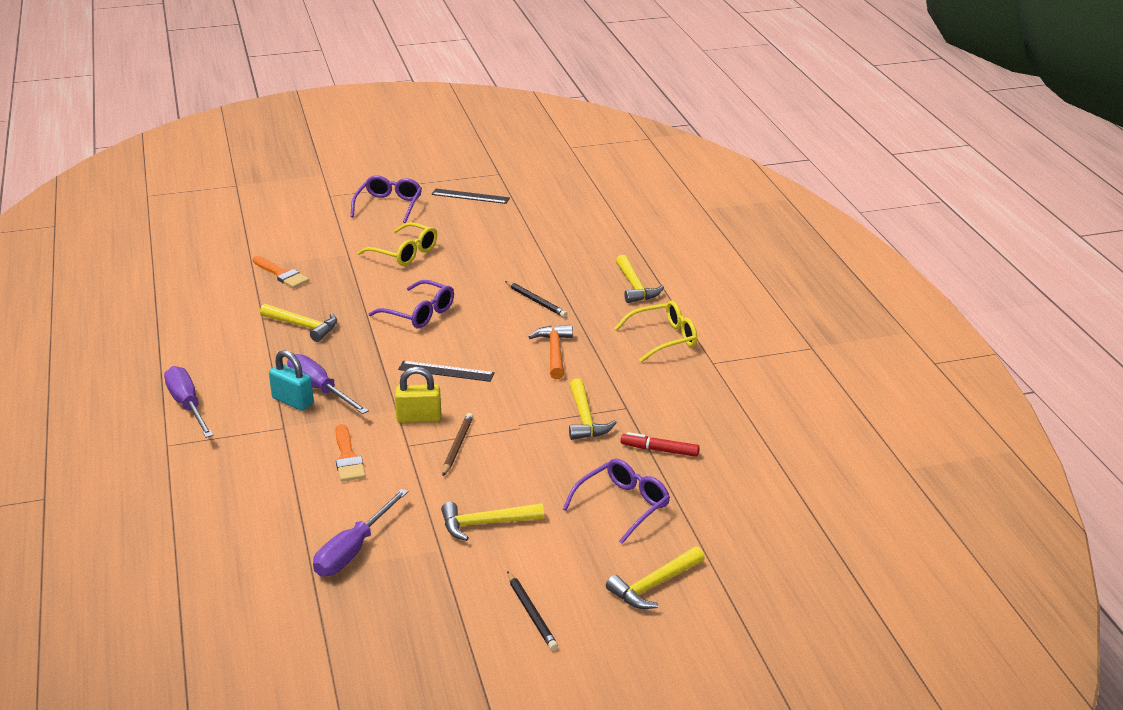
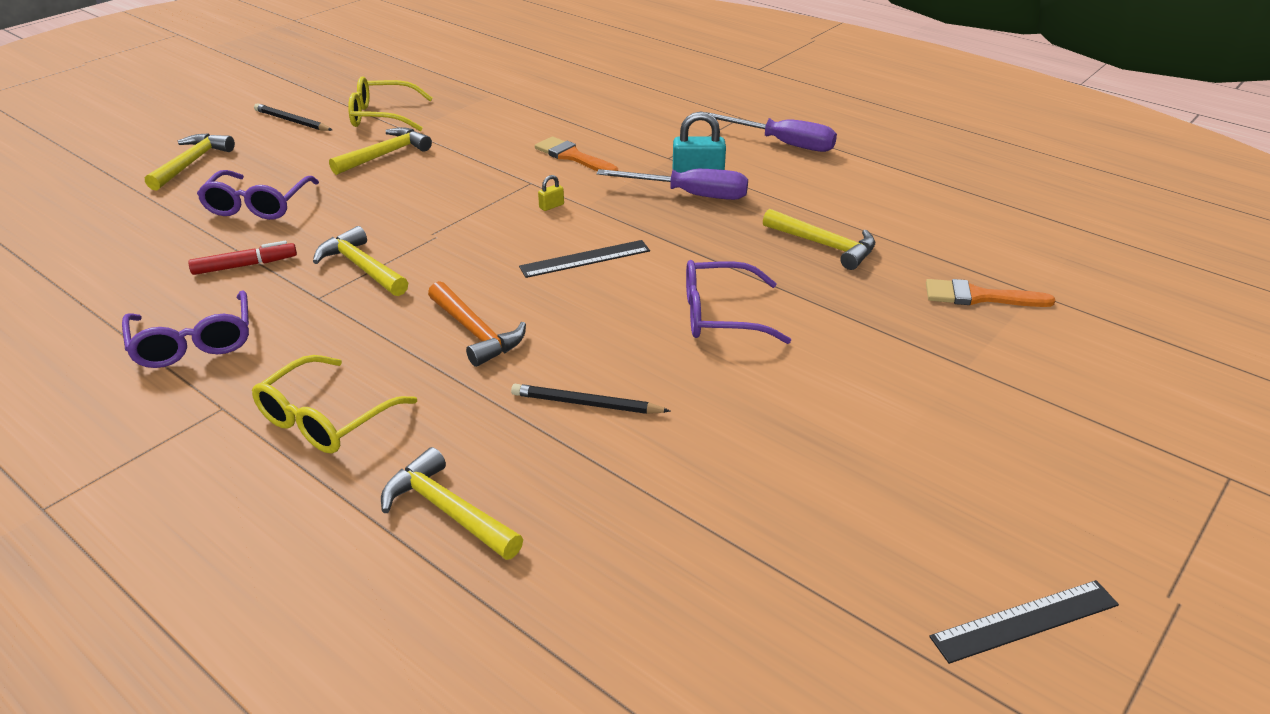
camera: 145 degrees right, 5 degrees up
(303, 326) = (824, 245): yellow hammer -> yellow hammer turned 135 degrees counterclockwise
(353, 550) = (479, 110): purple screwdriver -> none
(389, 205) = (1103, 504): purple glasses -> purple glasses (193, 342)
(404, 253) = (898, 406): yellow glasses -> yellow glasses (382, 116)
(419, 418) = (551, 206): yellow padlock -> yellow padlock, size x0.47
(457, 446) = (479, 197): brown pencil -> none

